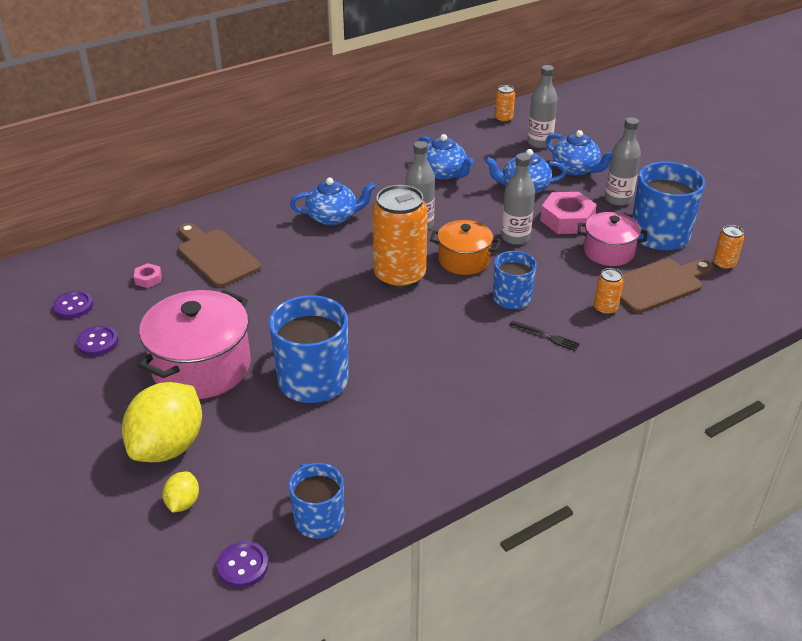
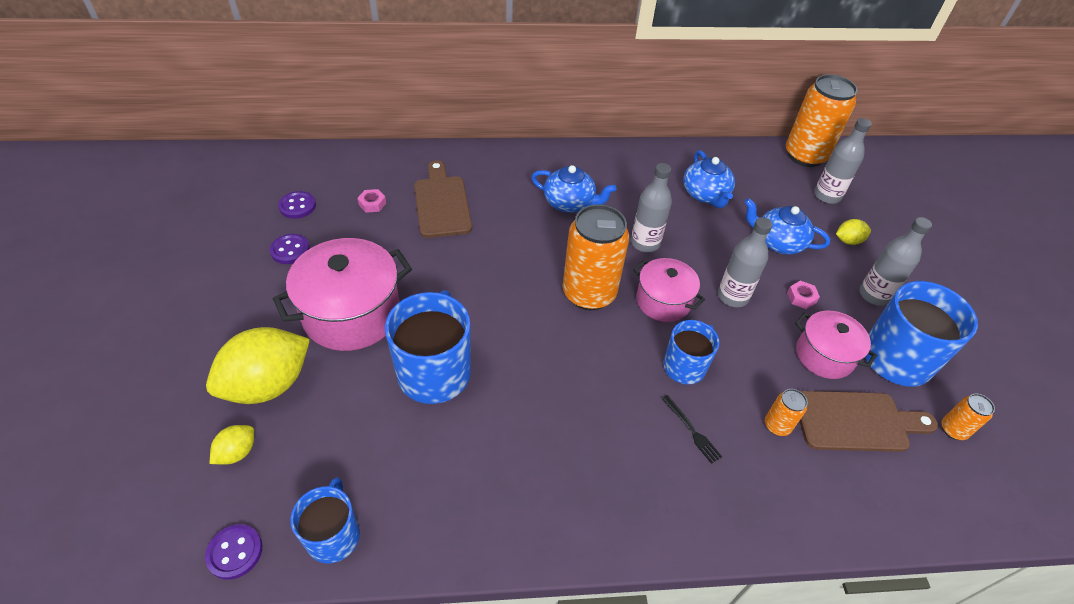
camera: 25 degrees right, 10 degrees up
(464, 260) = (663, 301): orange pot -> pink pot
(503, 119) = (805, 156): orange can -> orange can, size x2.24
(567, 219) = (801, 297): pink nut -> pink nut, size x0.48
(576, 169) = (848, 241): blue teapot -> yellow lemon

